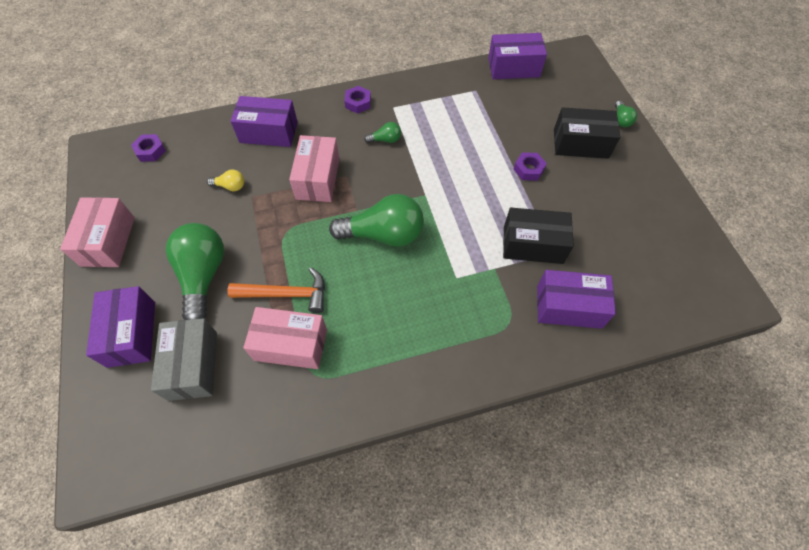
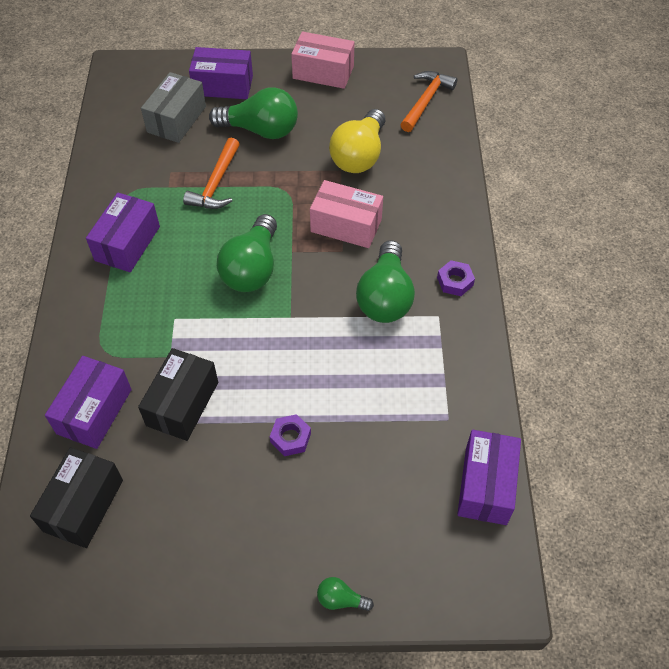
camera: 105 degrees right, 5 degrees down
(150, 151) = (426, 101): purple nut -> orange hammer
(193, 365) = (176, 119): grey box -> grey box turned 75 degrees counterclockwise
(230, 186) = (359, 155): yellow light bulb -> yellow light bulb, size x2.25
(268, 132) = (427, 192): purple box -> purple box (127, 243)
(291, 345) = (164, 180): pink box -> none
(385, 140) = (385, 297): green light bulb -> green light bulb, size x2.25
(580, 143) = (313, 520): black box -> black box (83, 505)

